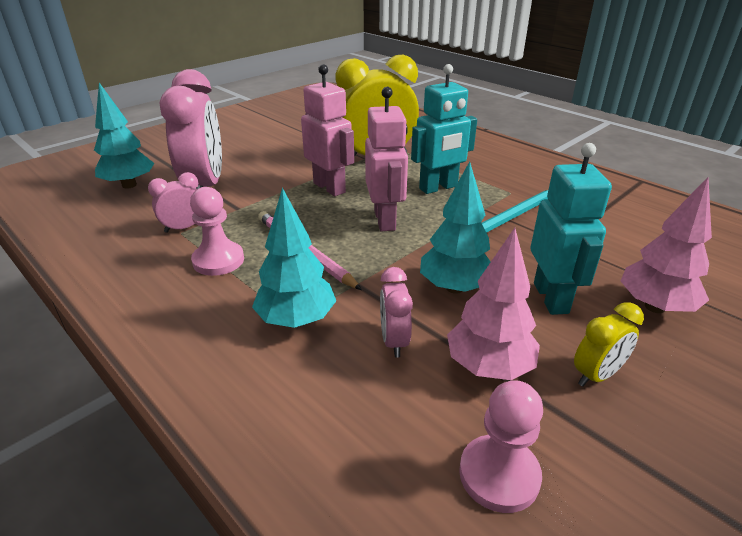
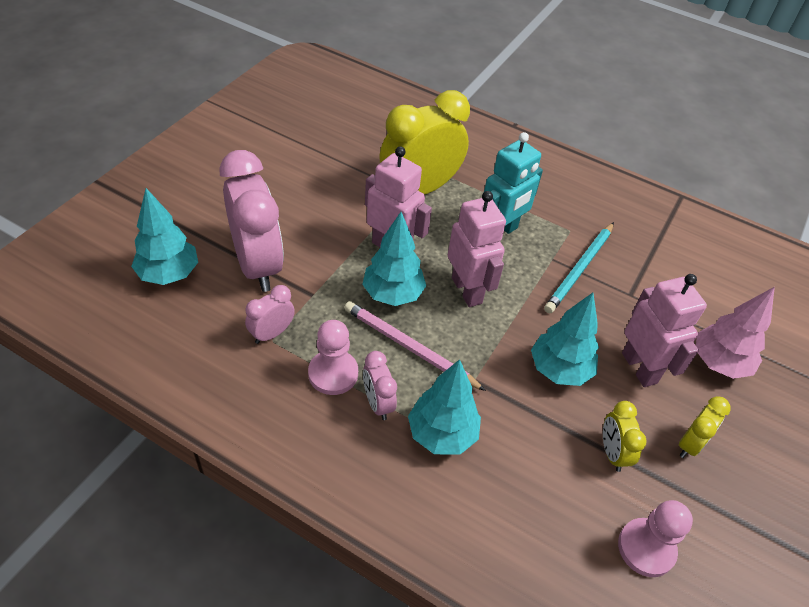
camera: 20 degrees left, 15 degrees up
(311, 215) = (392, 294): none -> turquoise tree
(394, 341) = (531, 441): pink clock -> pink clock (378, 403)
(489, 367) = (612, 453): pink tree -> yellow clock
(551, 298) = (639, 368): turquoise robot -> pink robot

